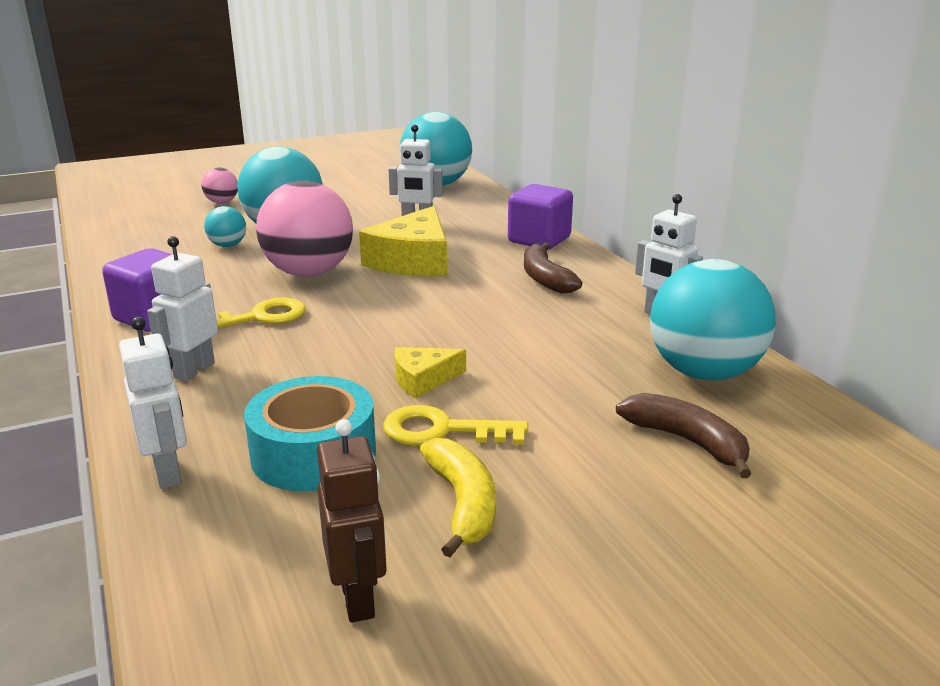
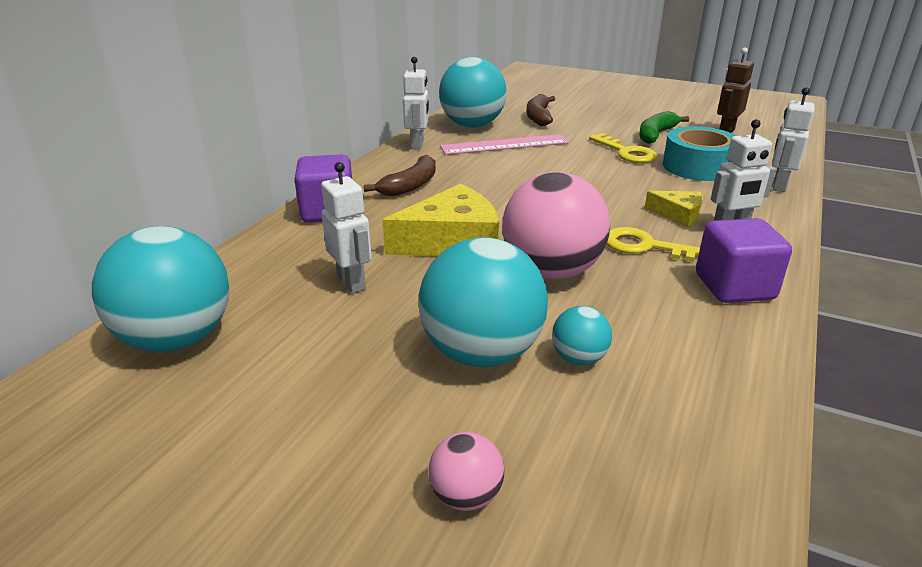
camera: 130 degrees left, 5 degrees up
(423, 379) = (599, 170): yellow cheese -> yellow cheese (678, 214)
(462, 504) = (656, 135): yellow banana -> green banana
(593, 362) = (504, 145): none -> pink ruler

